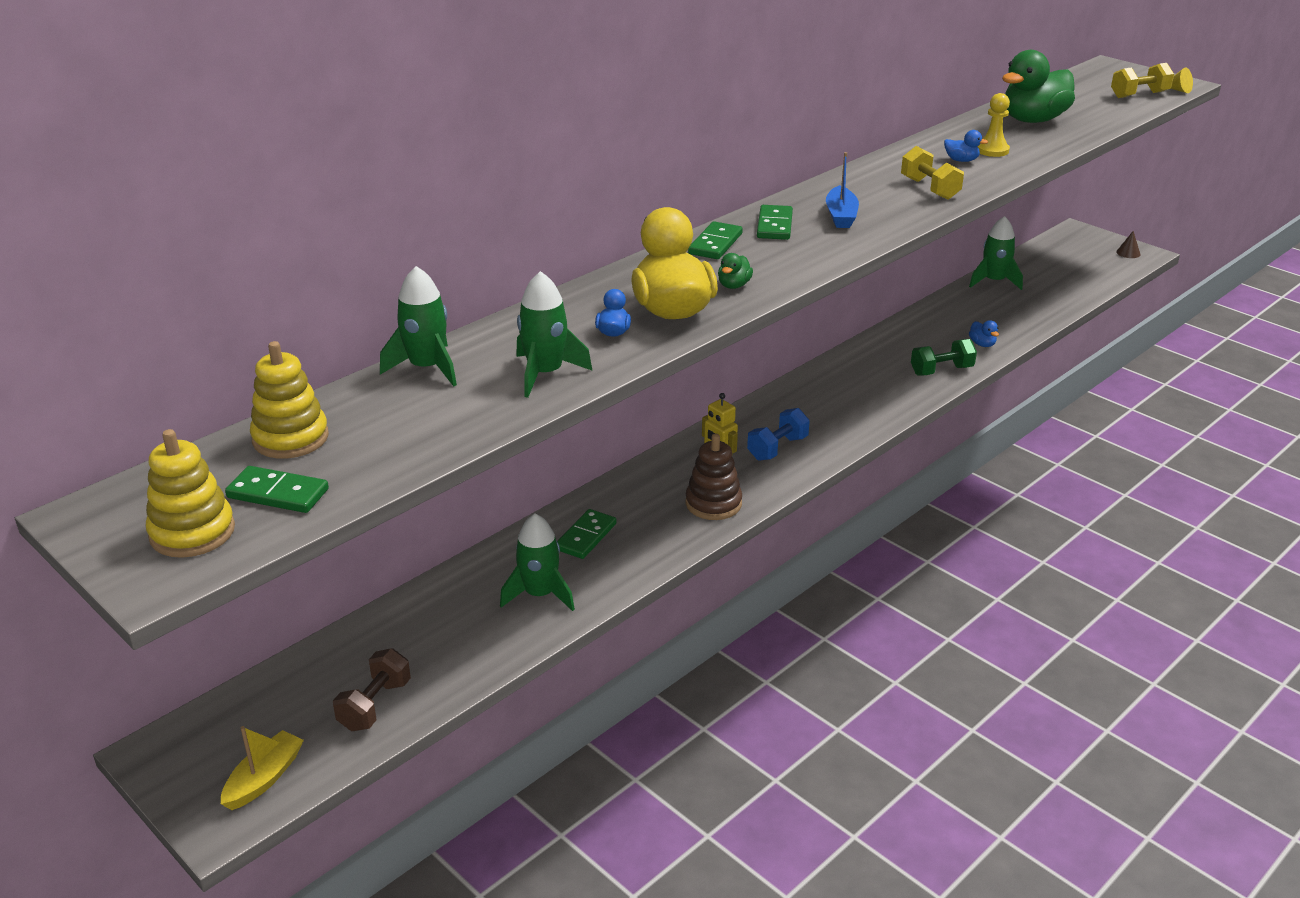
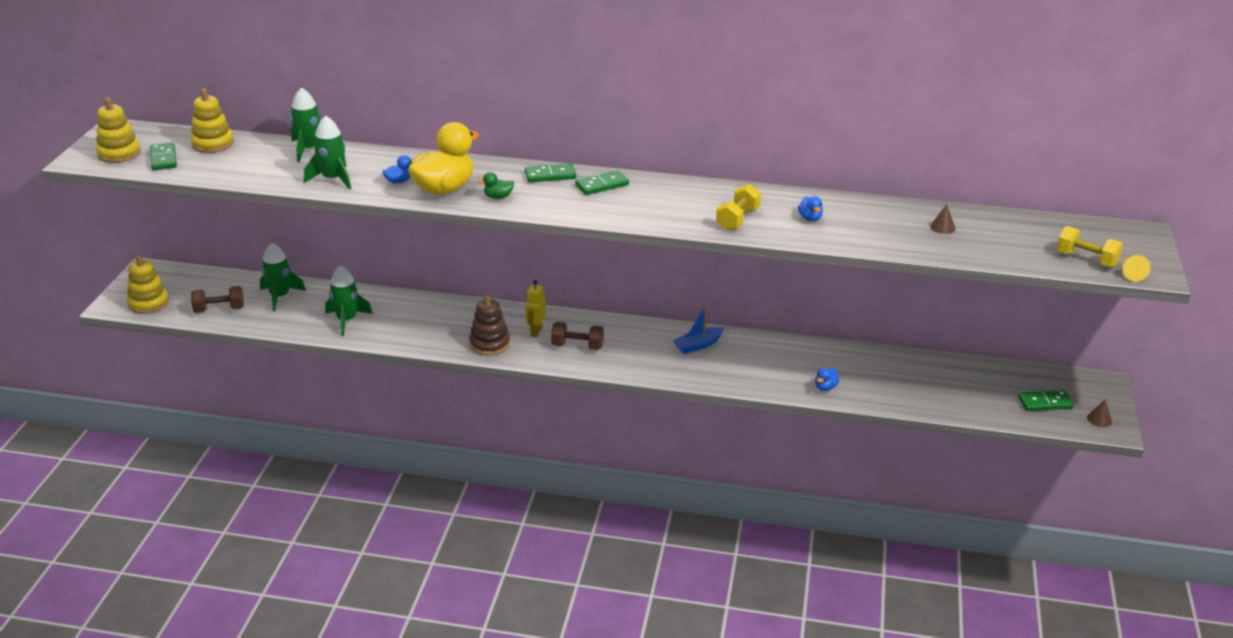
camera: 55 degrees right, 0 degrees up
(264, 778) = (148, 303): yellow boat -> yellow stacking toy
(586, 537) = (413, 314): green domino -> green domino (1045, 403)
(777, 448) = (577, 346): blue dumbbell -> brown dumbbell
(841, 216) = (646, 201): blue boat -> blue boat (698, 345)
(941, 371) = (760, 380): green dumbbell -> none
(992, 150) = (849, 225): yellow pawn -> none
(994, 281) = (940, 365): green rocket -> green rocket (280, 296)
(1033, 120) = (942, 227): green duck -> brown cone

